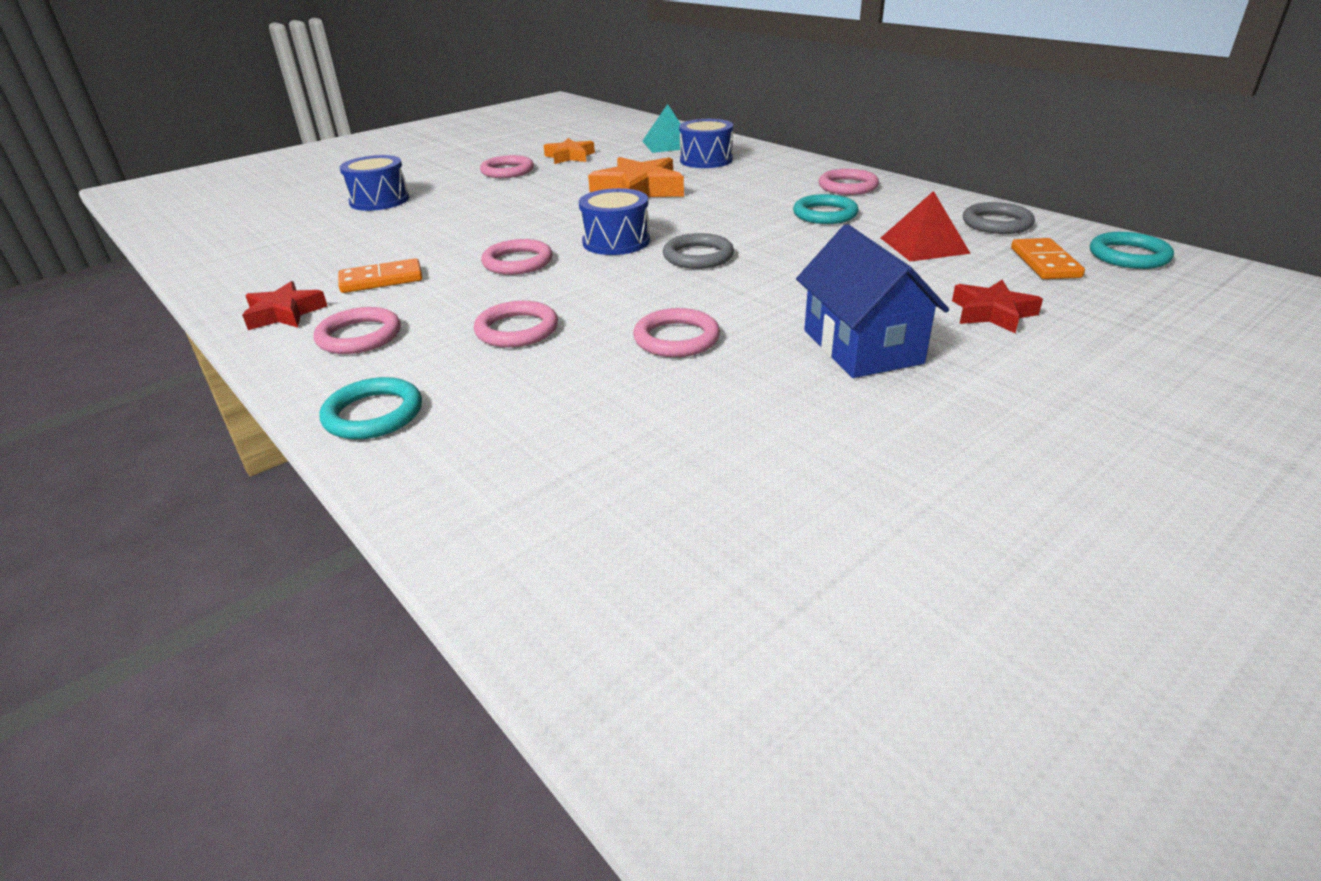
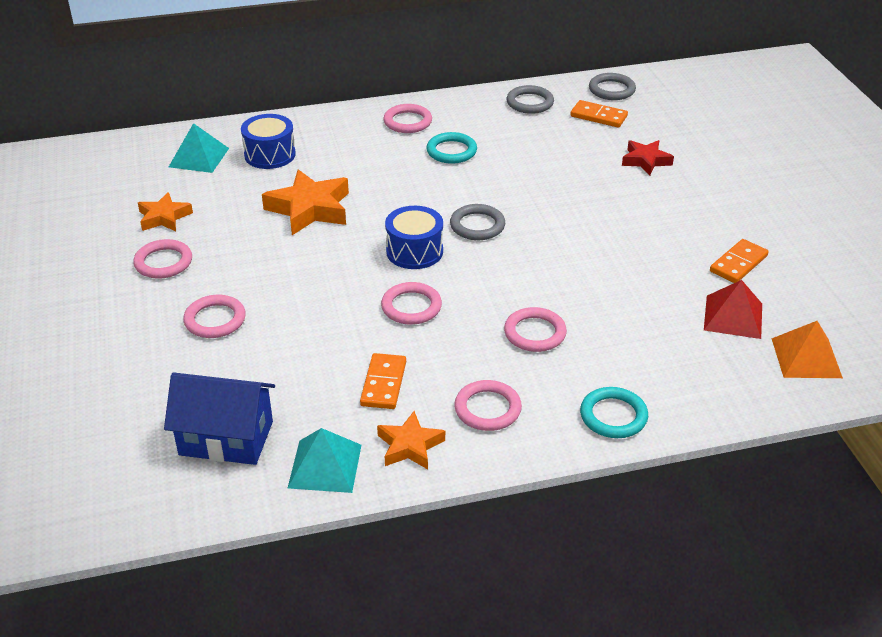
camera: 65 degrees left, 5 degrees up
(247, 286) = (325, 466): none -> turquoise pyramid
(285, 313) = (410, 446): red star -> orange star
(379, 200) = (161, 357): blue drum -> none
(613, 567) = (806, 358): none -> orange pyramid
(676, 338) = (597, 273): pink ring -> pink ring (215, 320)
(823, 440) = (738, 263): none -> orange domino
(862, 347) = (653, 215): blue house -> blue house (226, 438)
(924, 245) = (539, 140): red pyramid -> red pyramid (733, 316)
(1128, 256) = (611, 90): turquoise ring -> grey ring

